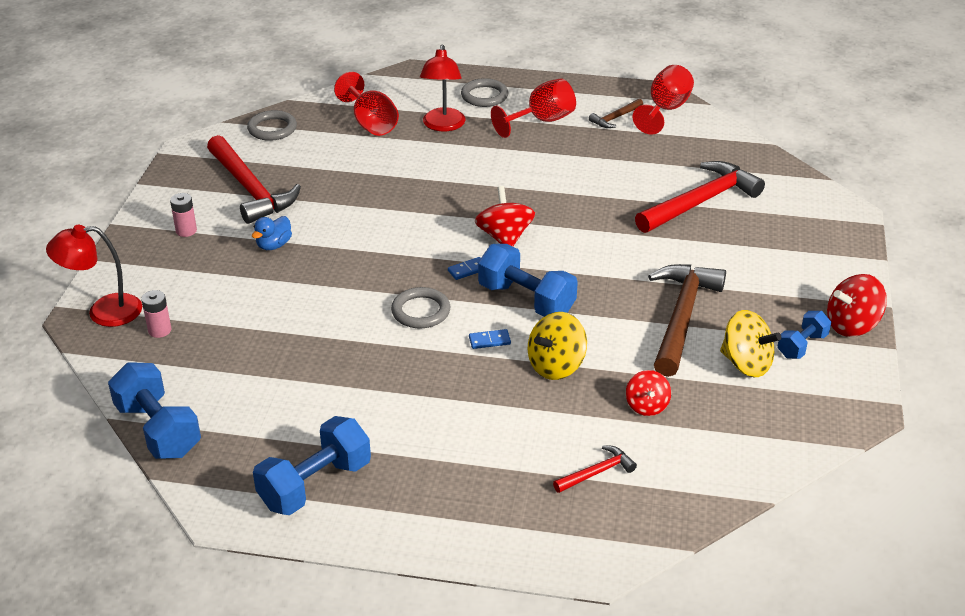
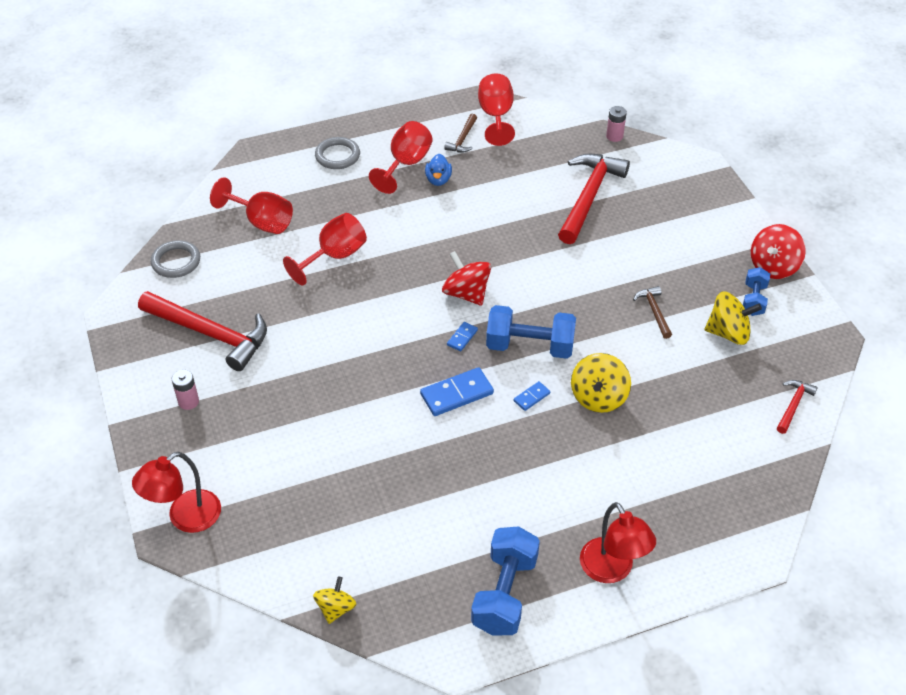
camera: 30 degrees left, 10 degrees up
(158, 430) = (336, 608): blue dumbbell -> yellow spinning top
(159, 330) = (253, 513): pink battery -> pink battery (614, 136)
(274, 245) = (280, 383): blue duck -> blue duck (438, 180)
(410, 169) = (334, 256): none -> red goblet
(421, 311) = (456, 394): grey ring -> blue domino
(443, 125) = (326, 200): red lamp -> red lamp (612, 570)
(596, 472) = (698, 477): red hammer -> red hammer (793, 405)
(646, 406) = (689, 402): red spinning top -> none
(681, 317) = (654, 311): brown hammer -> brown hammer, size x0.47

